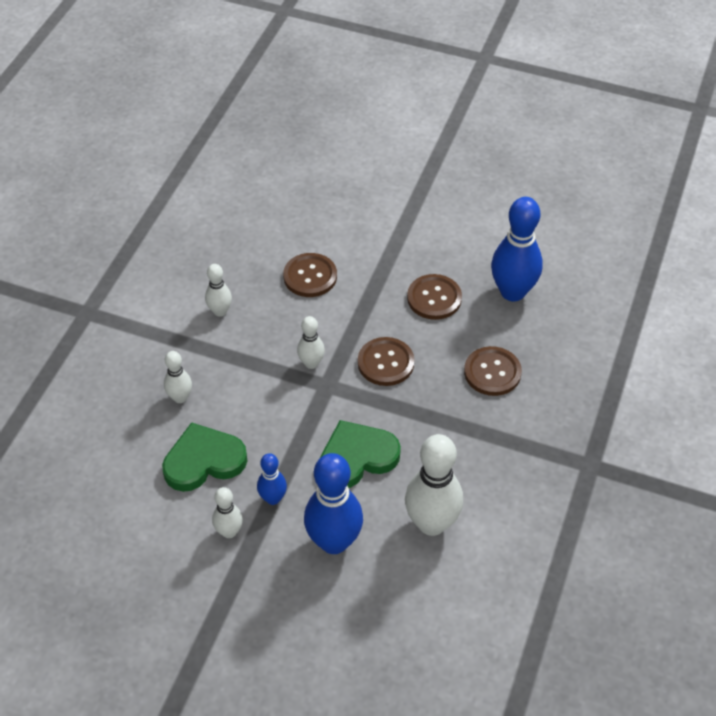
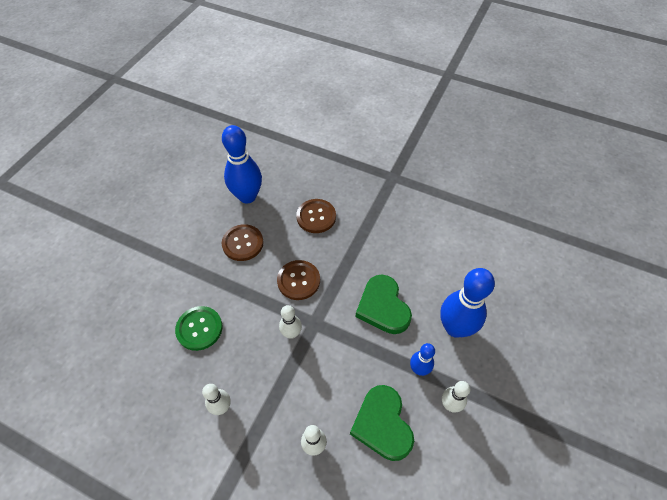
camera: 85 degrees left, 5 degrees up
(310, 276) = (199, 328): brown button -> green button
(431, 523) = (438, 265): white bowling pin -> none

